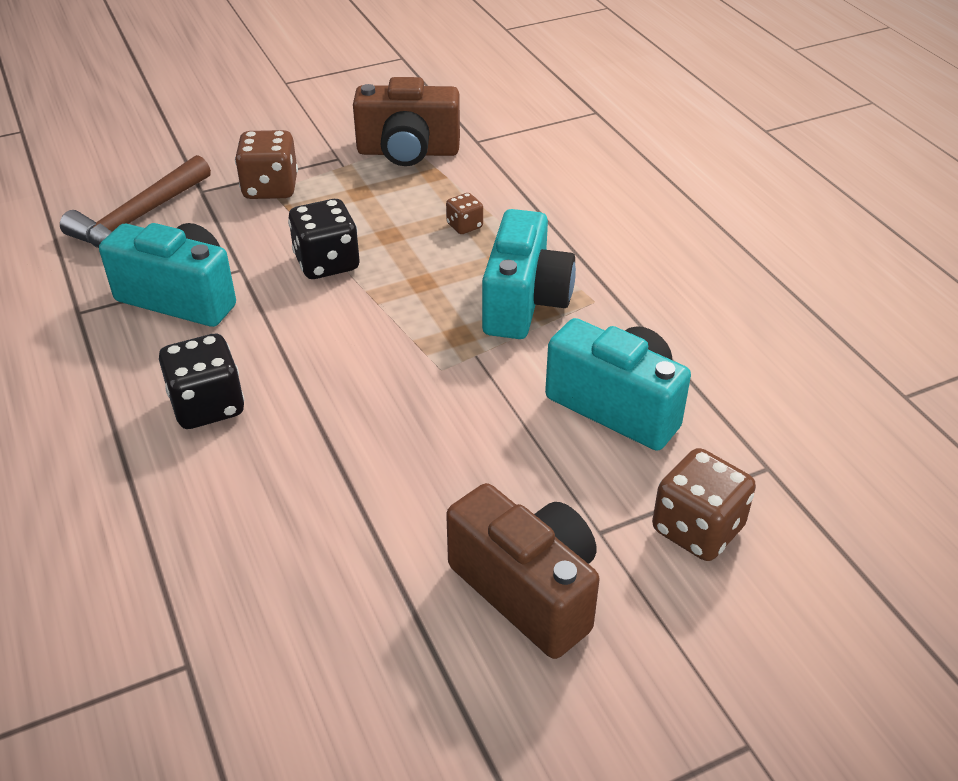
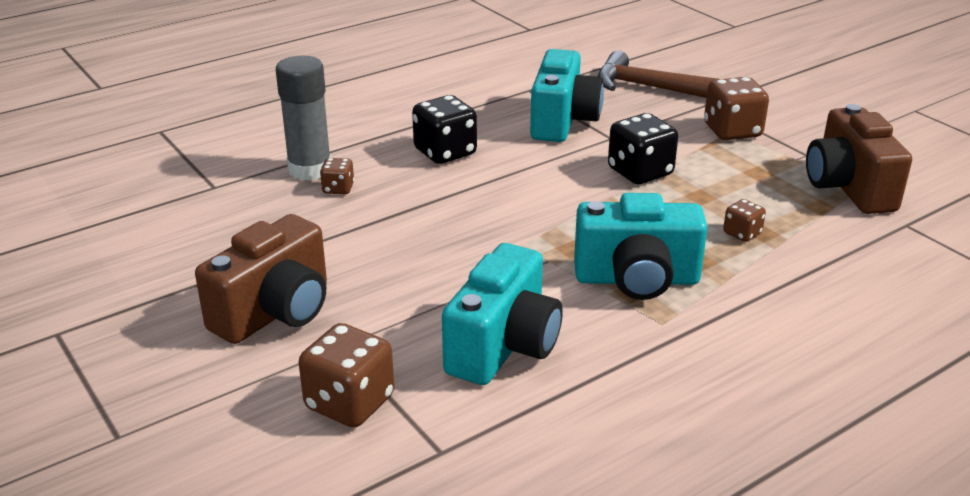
camera: 80 degrees right, 10 degrees down
(188, 546) = (310, 169): none -> grey glue stick
(256, 517) = (338, 189): none -> brown dice

